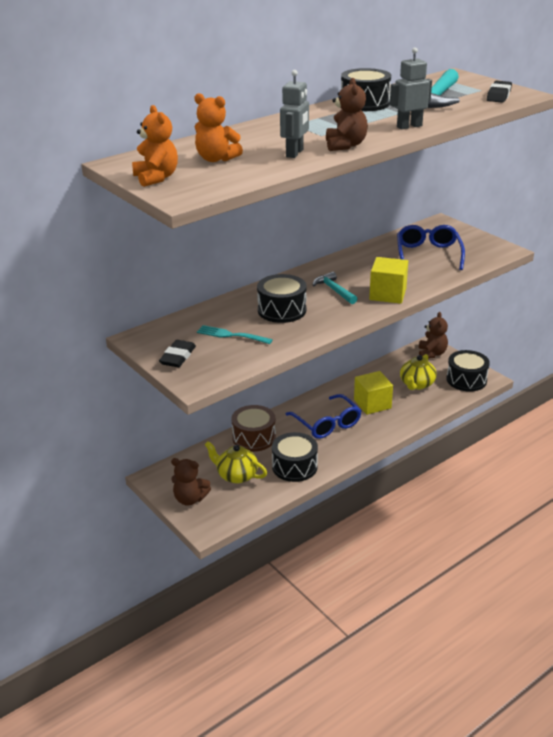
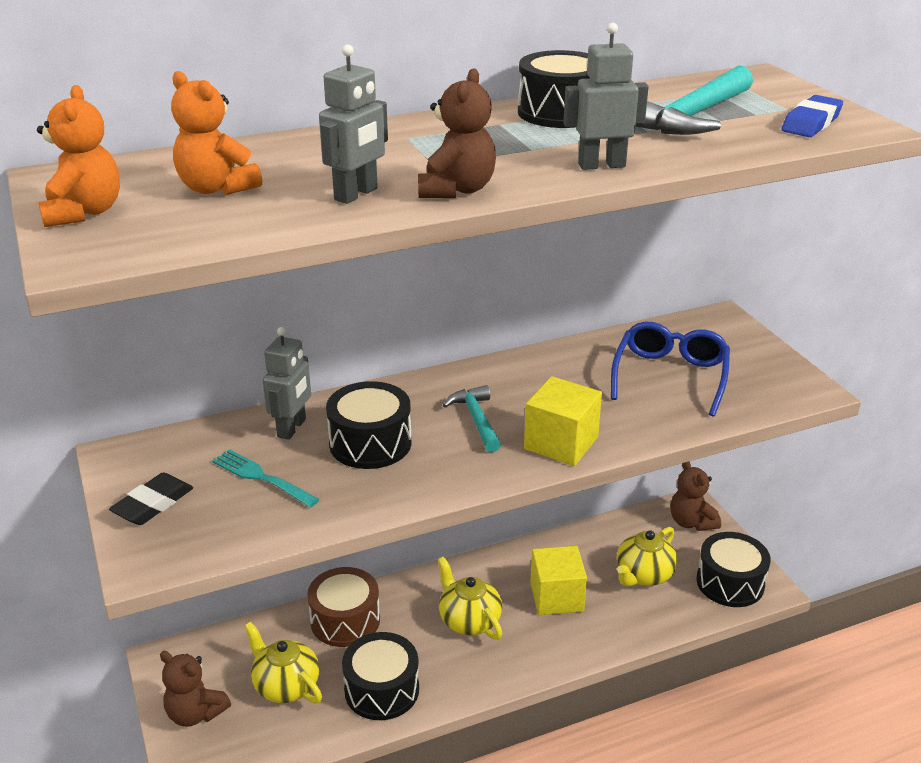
camera: 15 degrees right, 0 degrees up
(231, 310) = (292, 428): none -> grey robot
(327, 424) = (469, 620): blue glasses -> yellow teapot
(431, 354) = (691, 522): brown teddy bear -> brown teddy bear turned 135 degrees clockwise
(498, 95) = (811, 123): black eraser -> blue eraser

